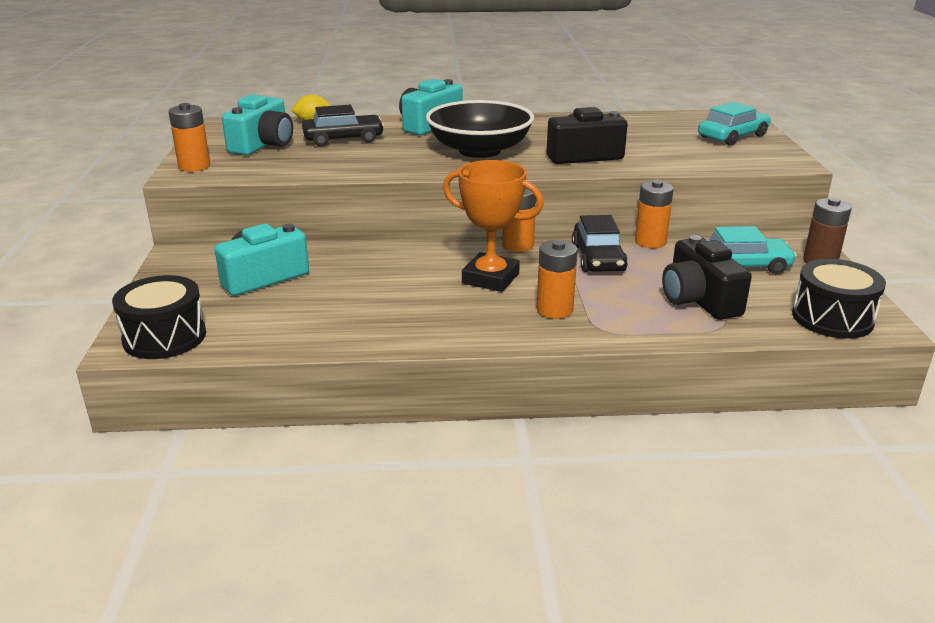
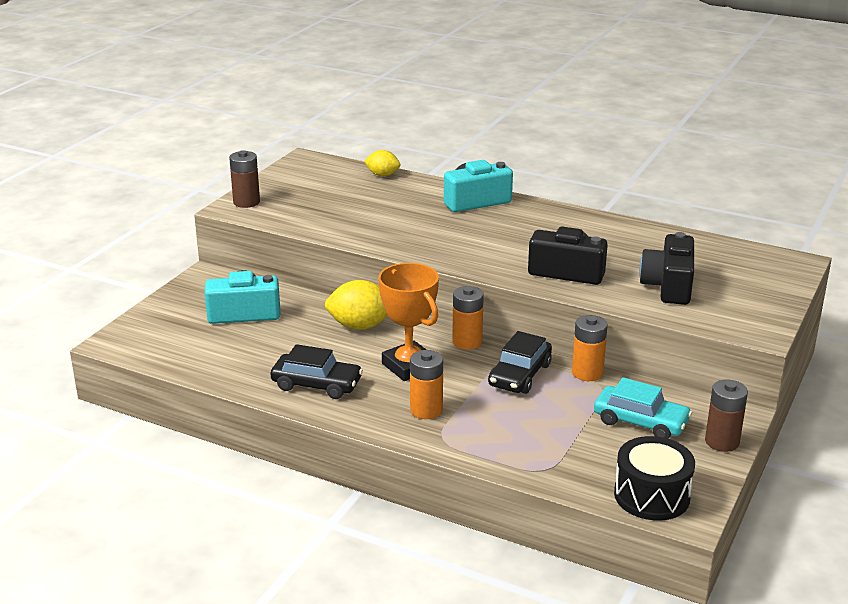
camera: 30 degrees right, 0 degrees up
(164, 337) = (139, 343): black drum -> none
(194, 166) = (246, 202): orange battery -> brown battery
(263, 145) = (317, 192): turquoise camera -> none
(343, 139) = (386, 200): black car -> black car (317, 384)
(400, 258) = (360, 326): none -> yellow lemon
(479, 150) = (484, 242): black bowl -> none
(699, 300) = (556, 440): black camera -> black camera (668, 286)
(732, 136) = (748, 286): turquoise car -> none

